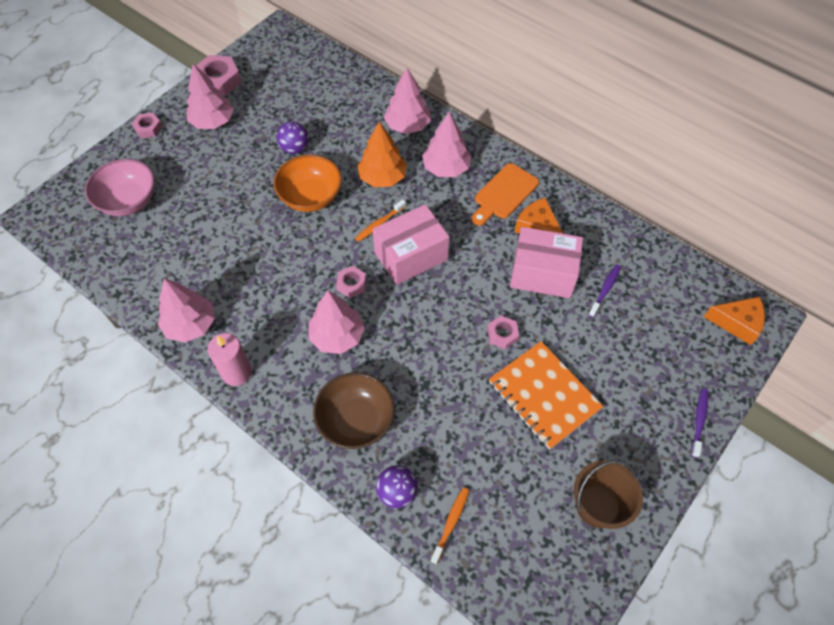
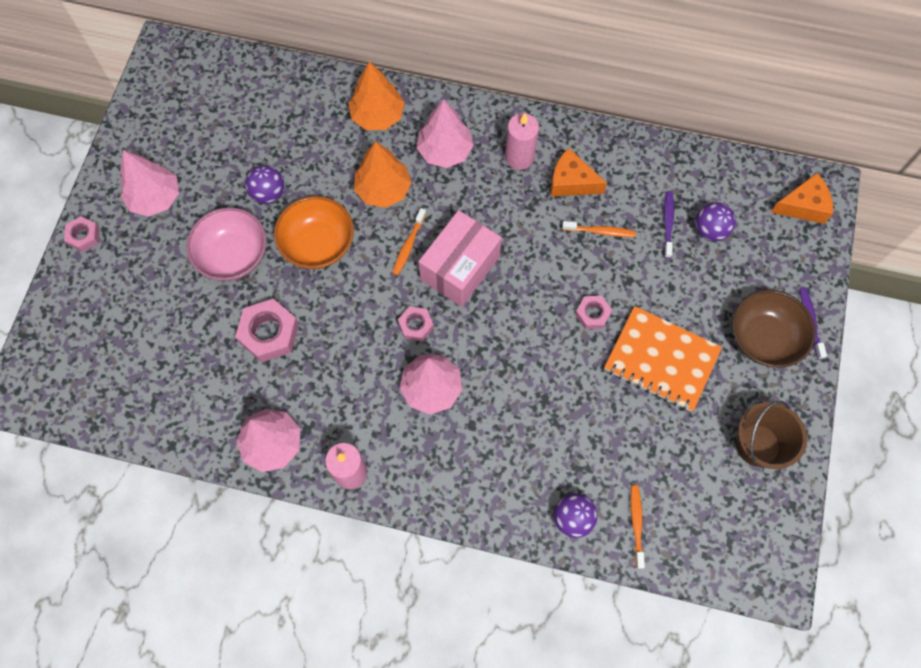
camera: 25 degrees left, 10 degrees up
(128, 201) = (116, 334): pink bowl -> pink bowl (233, 255)
(219, 81) = (131, 143): pink nut -> pink nut (269, 333)
(356, 420) = (497, 467): brown bowl -> brown bowl (763, 338)
(407, 125) = (377, 116): pink tree -> orange tree
(504, 194) = (519, 157): orange cutting board -> pink candle
(542, 274) = (600, 231): pink box -> orange toothbrush
(640, 309) = (710, 230): none -> purple ball

